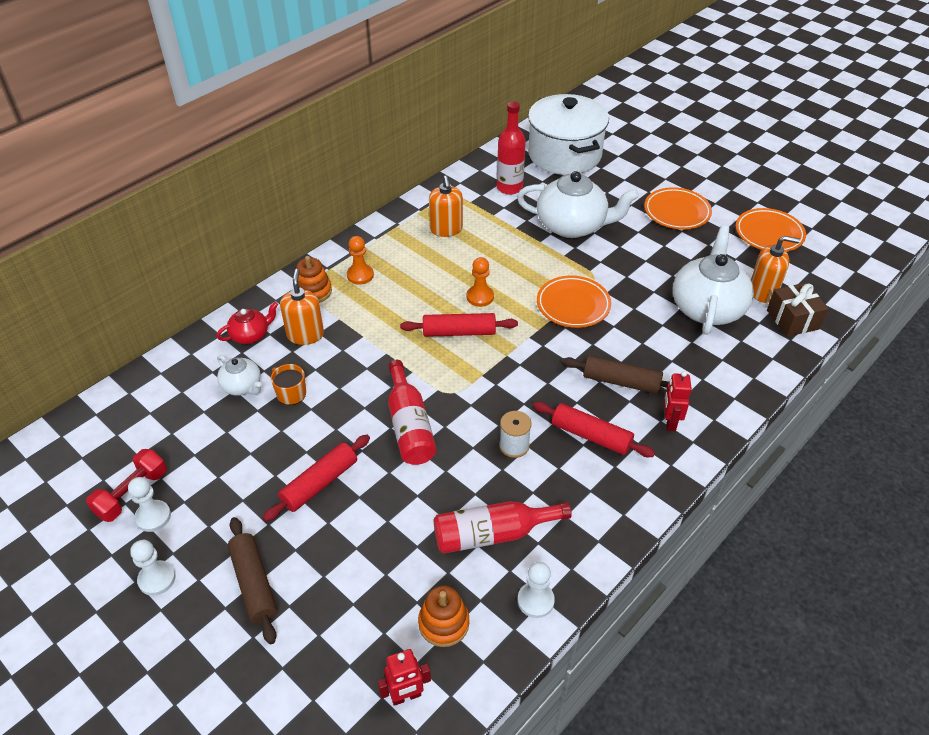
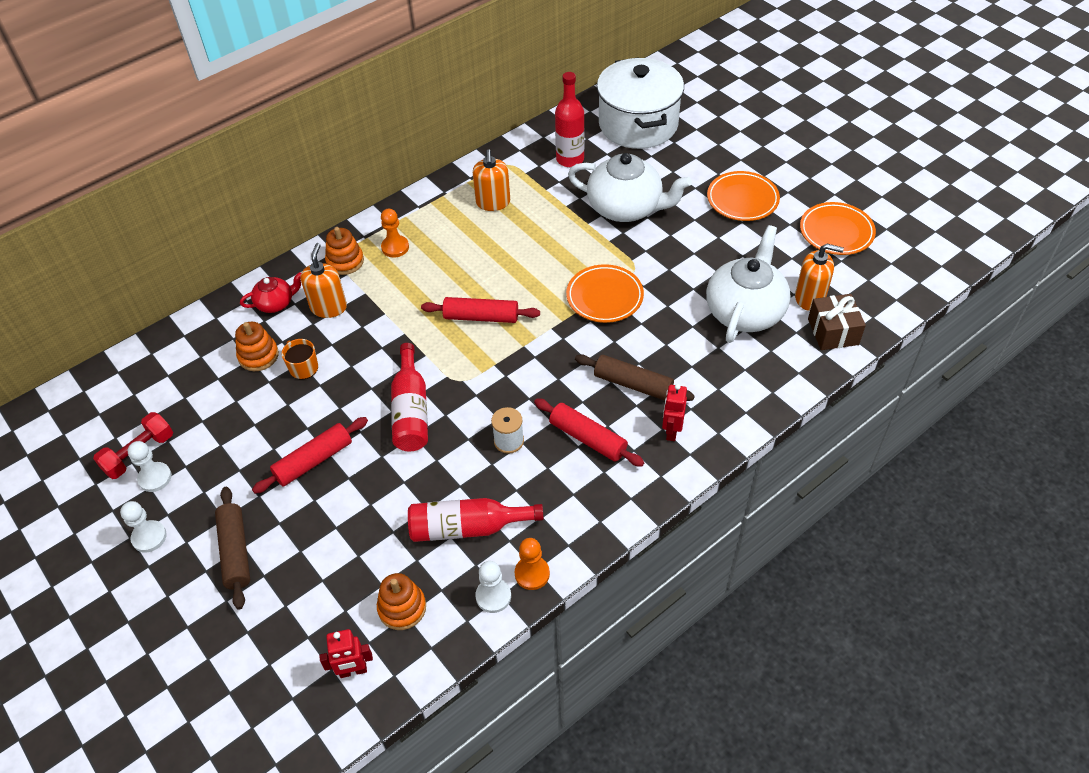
camera: 10 degrees right, 5 degrees up
(242, 386) = (258, 356): white teapot -> orange stacking toy
(480, 297) = (511, 280): orange pawn -> orange pawn (532, 574)

